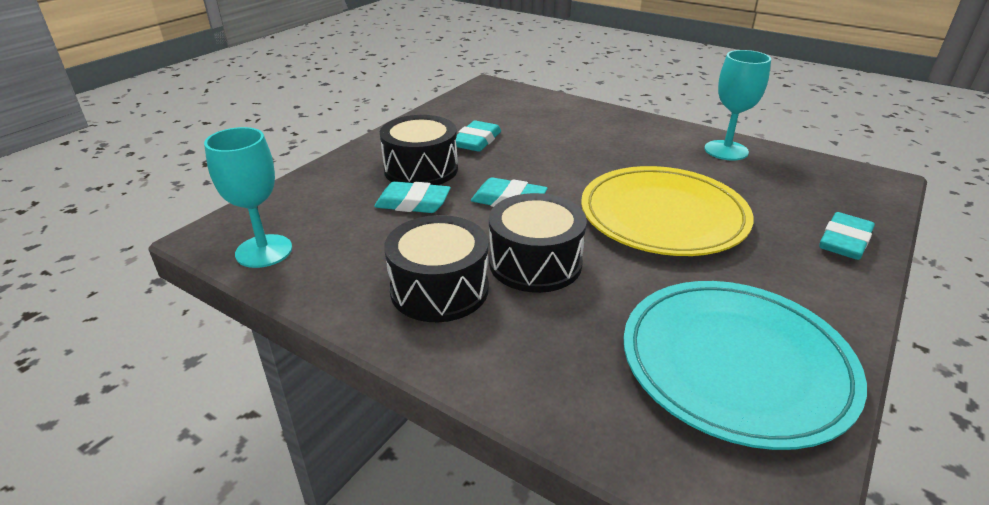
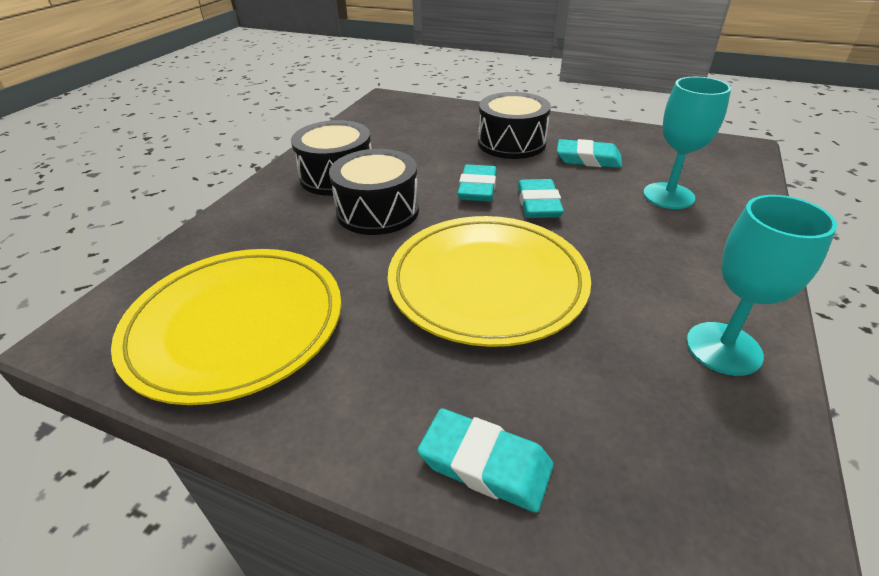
camera: 80 degrees right, 5 degrees up
(264, 251) = (373, 115): turquoise goblet -> turquoise goblet (668, 196)
(413, 203) = (453, 149): turquoise eraser -> turquoise eraser (538, 204)
(735, 364) = (236, 325): turquoise plate -> yellow plate

